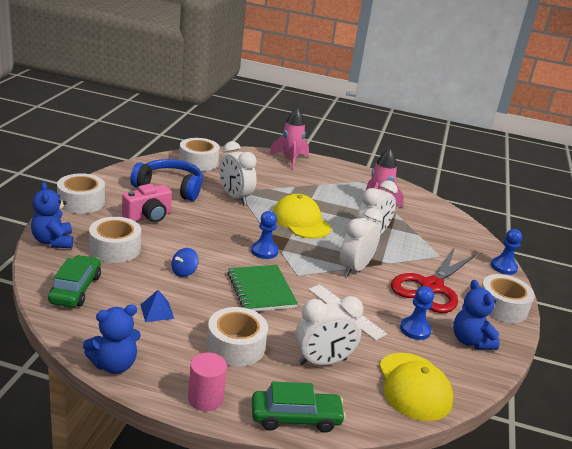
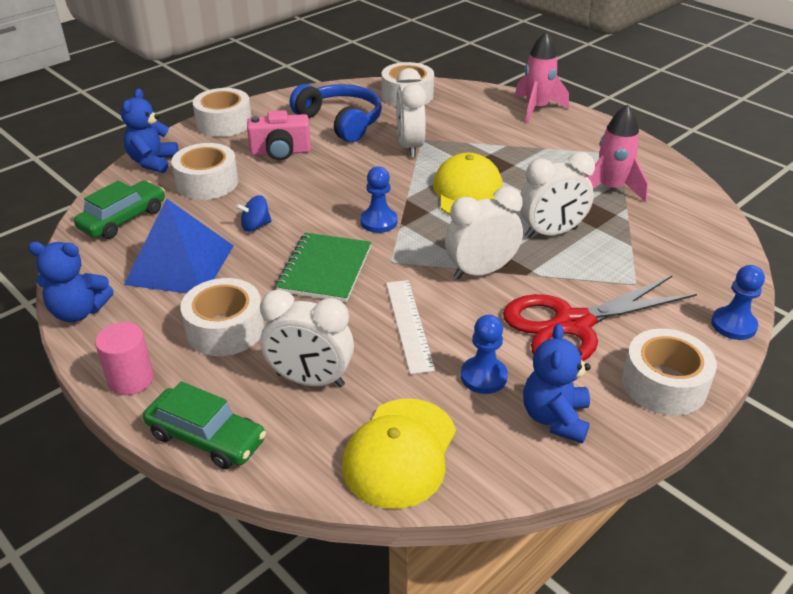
camera: 35 degrees right, 10 degrees up
(157, 311) = (180, 264): blue pyramid -> blue pyramid, size x2.32

